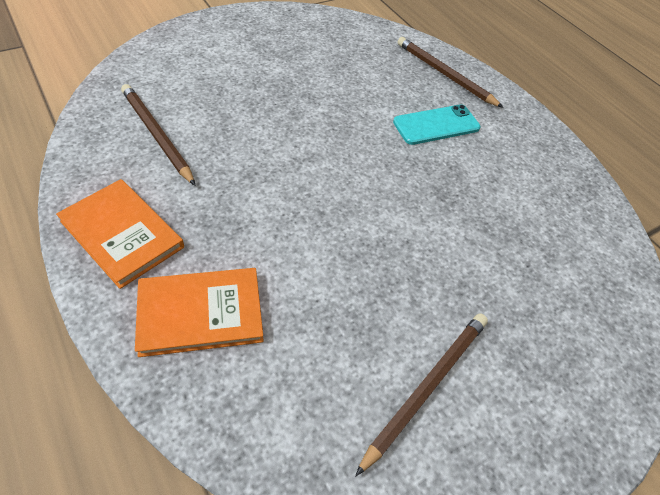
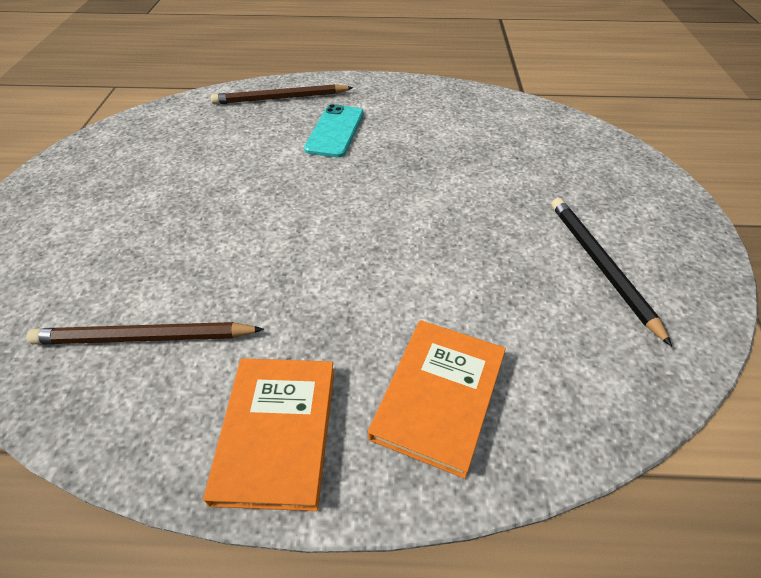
camera: 50 degrees left, 5 degrees down
(122, 234) = (276, 432): orange book -> orange book turned 75 degrees counterclockwise
(427, 386) = (600, 265): brown pencil -> black pencil

